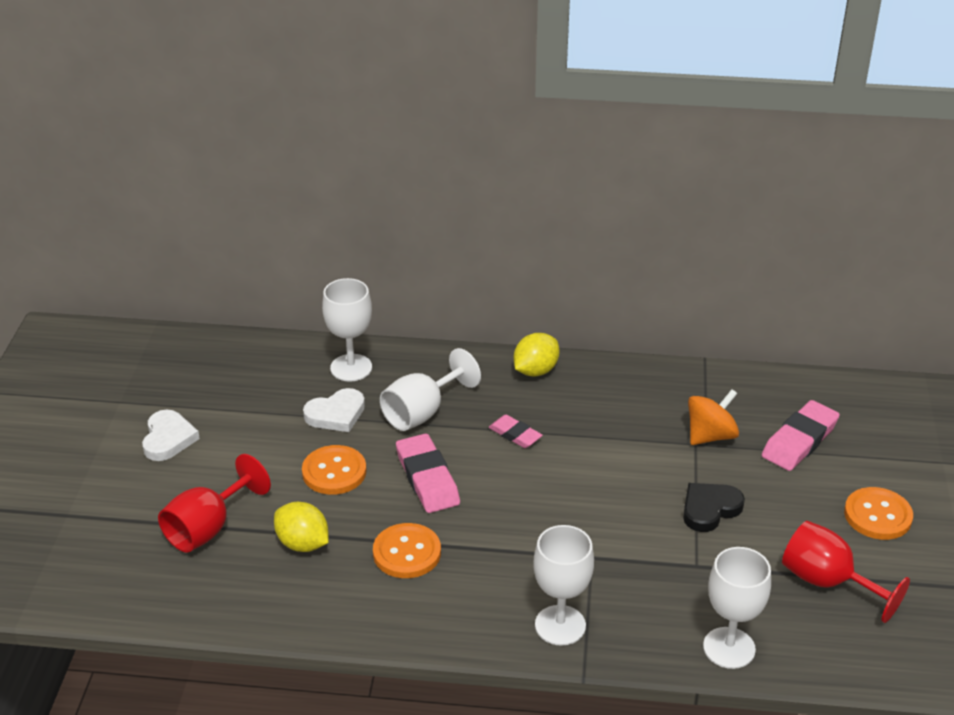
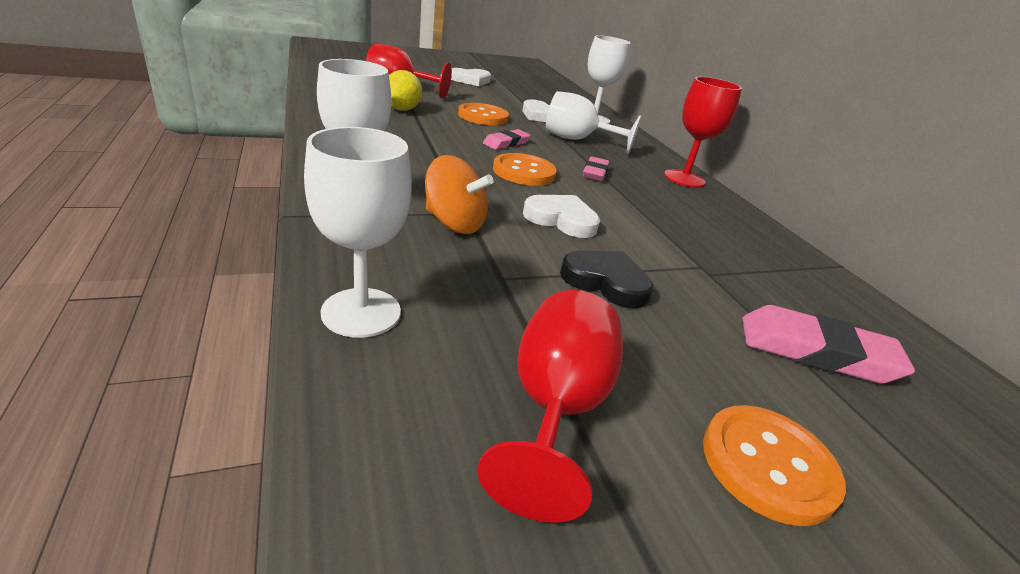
camera: 60 degrees right, 5 degrees down
(407, 553) = (415, 138): orange button -> orange button (524, 172)
(427, 478) = (506, 143): pink eraser -> pink eraser, size x0.60
(535, 371) = (684, 178): yellow lemon -> red goblet
(611, 498) = (561, 219): none -> white heart
(710, 436) = (727, 276): orange spinning top -> orange spinning top (454, 223)

